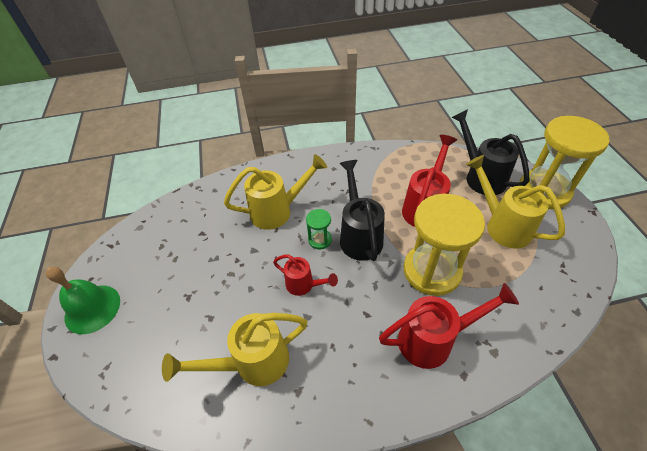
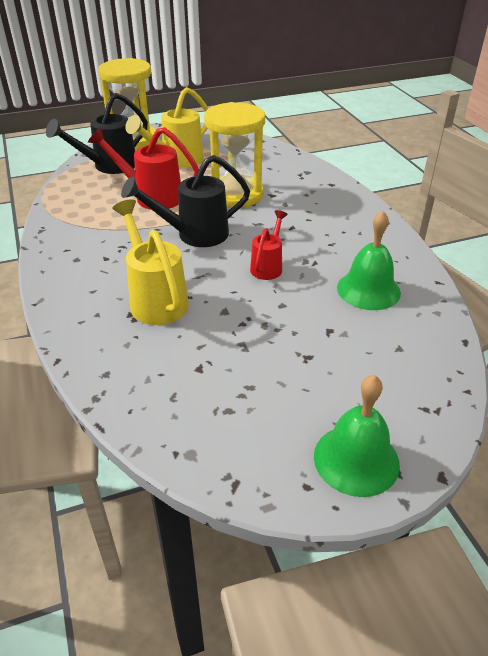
camera: 100 degrees left, 10 degrees down
(252, 363) = (368, 290): yellow watering can -> green bell
(320, 240) = (203, 261): green hourglass -> none
(434, 339) = (305, 195): red watering can -> none

